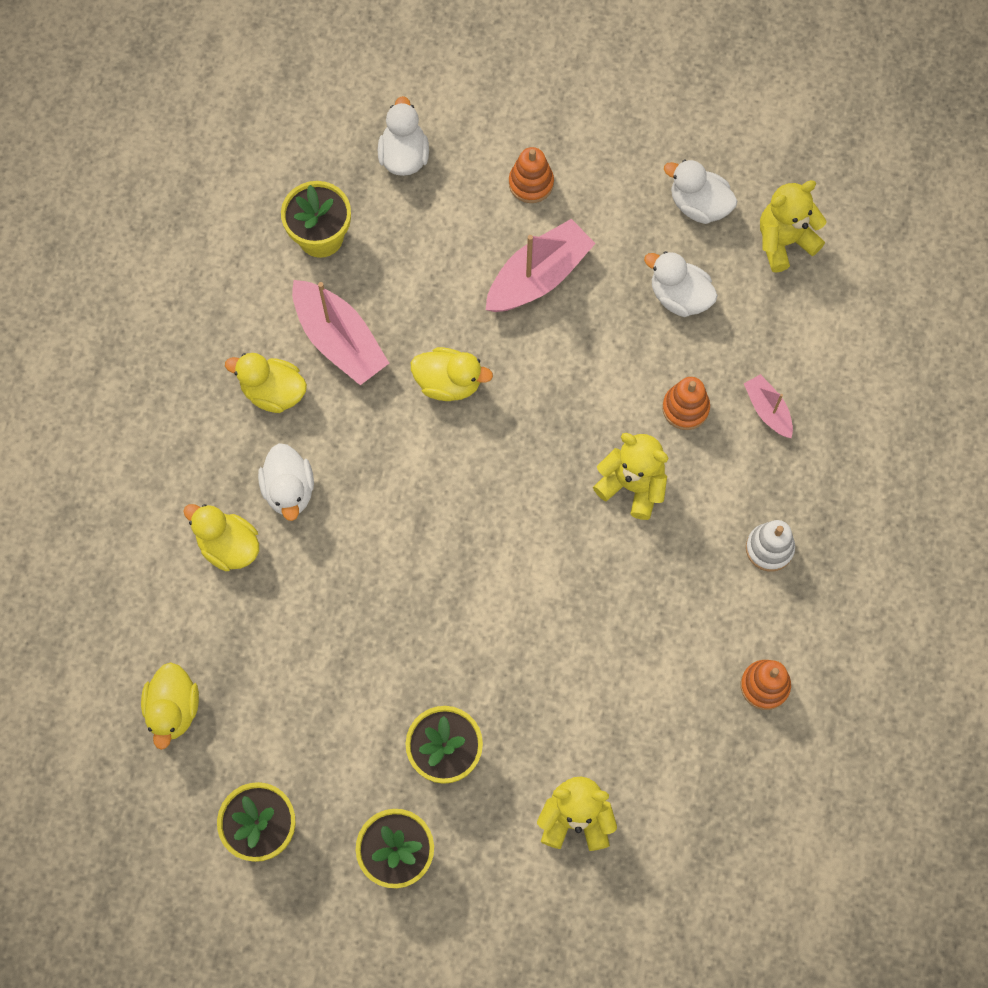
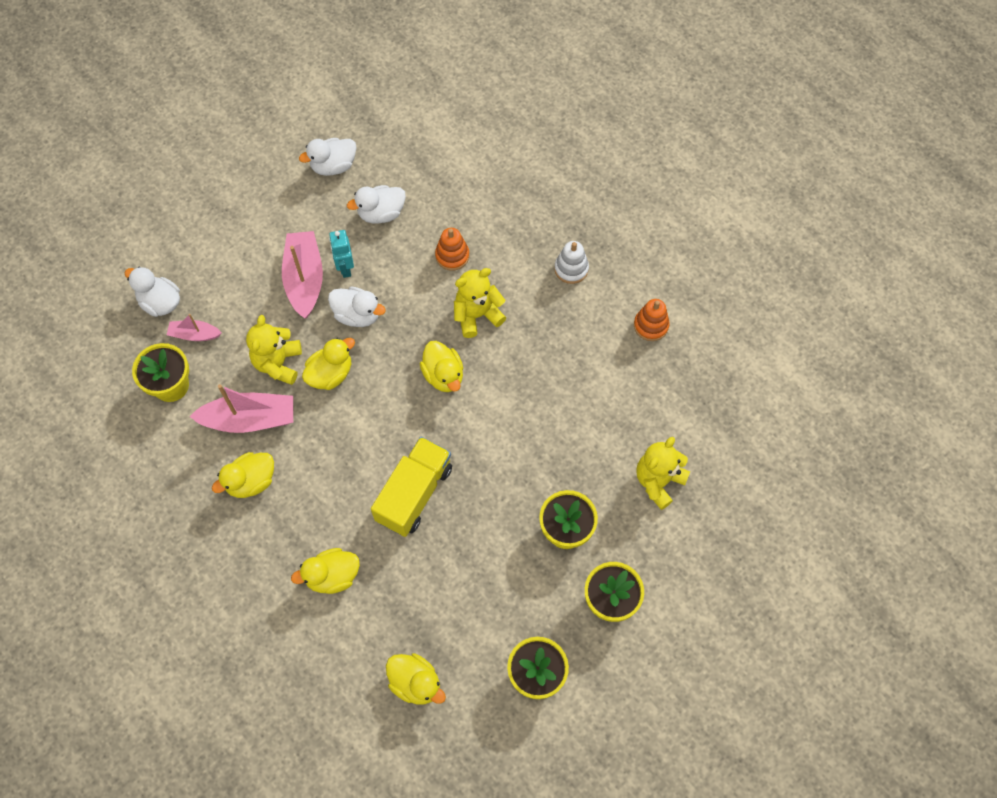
camera: 55 degrees left, 5 degrees down
(289, 490) = (324, 514): white duck -> white duck (357, 315)
(375, 565) = (414, 494): none -> yellow truck
(531, 183) = (241, 244): orange stacking toy -> none
(533, 500) = (443, 375): none -> yellow duck
(583, 308) = (345, 268): none -> turquoise robot
(767, 410) = (488, 214): pink boat -> pink boat (195, 334)
(784, 241) = (393, 138): yellow teddy bear -> yellow teddy bear (278, 363)

